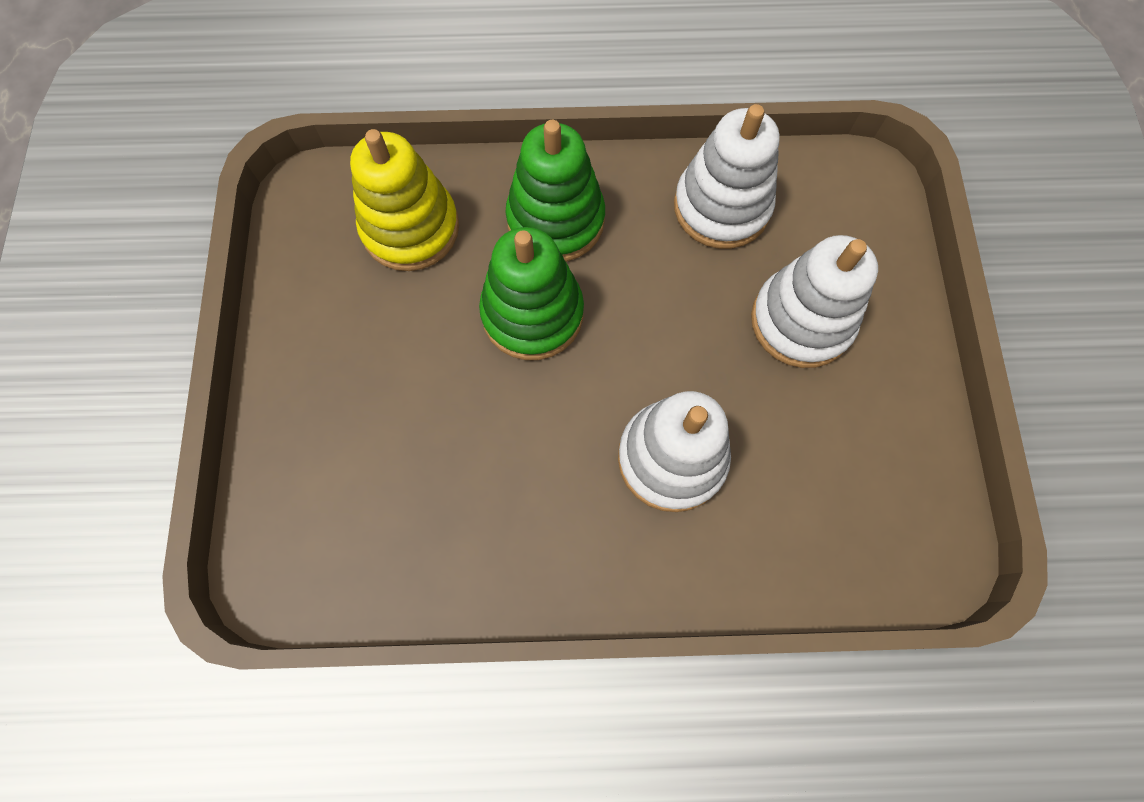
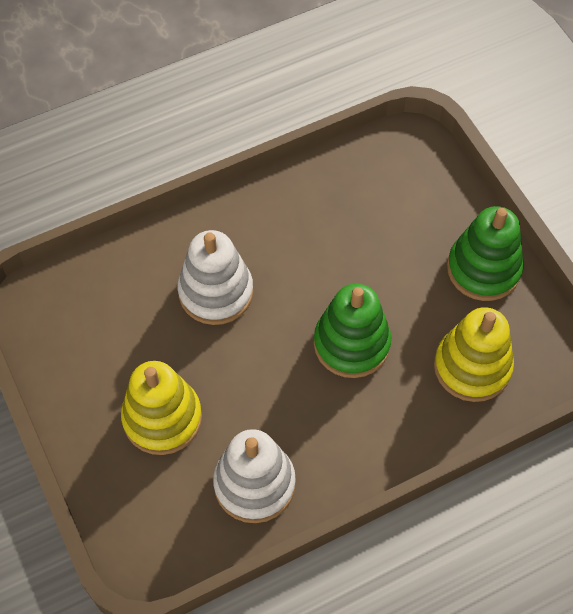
camera: 155 degrees right, 10 degrees down
(555, 220) = (373, 418): green stacking toy -> green stacking toy (483, 269)
(801, 321) = (162, 418): white stacking toy -> yellow stacking toy

